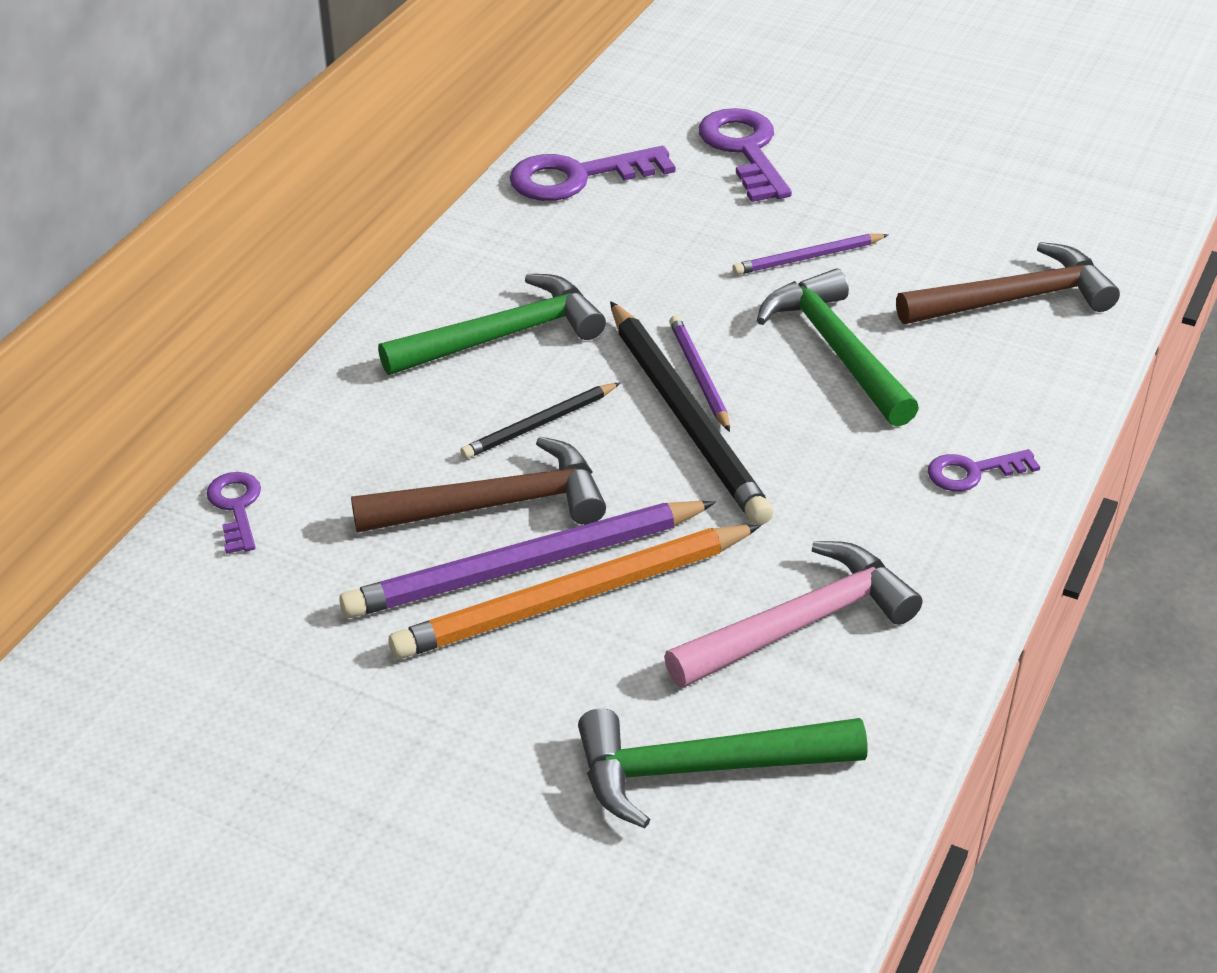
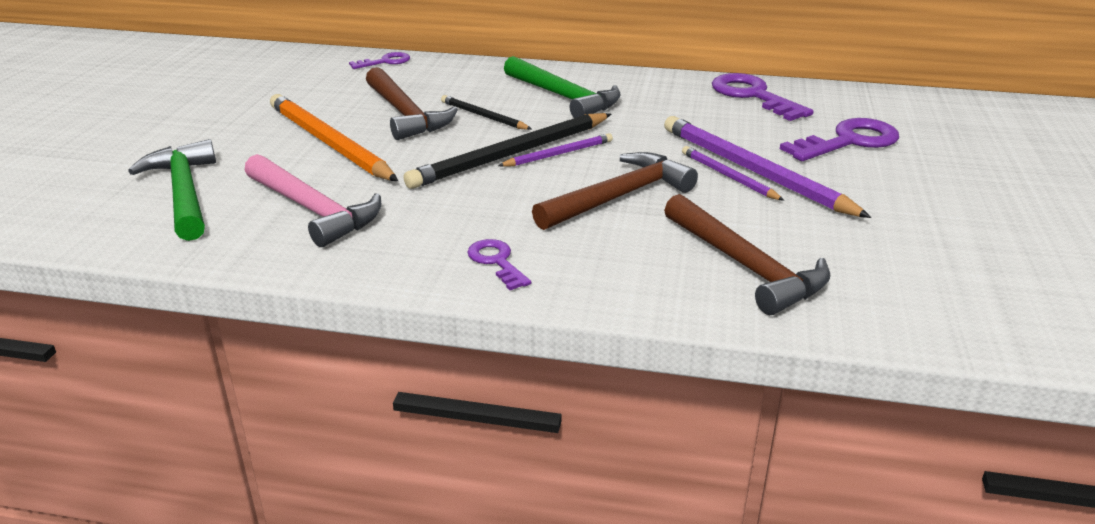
camera: 75 degrees right, 10 degrees down
(525, 566) = (354, 128): purple pencil -> purple pencil (753, 171)
(837, 350) = (618, 197): green hammer -> brown hammer

